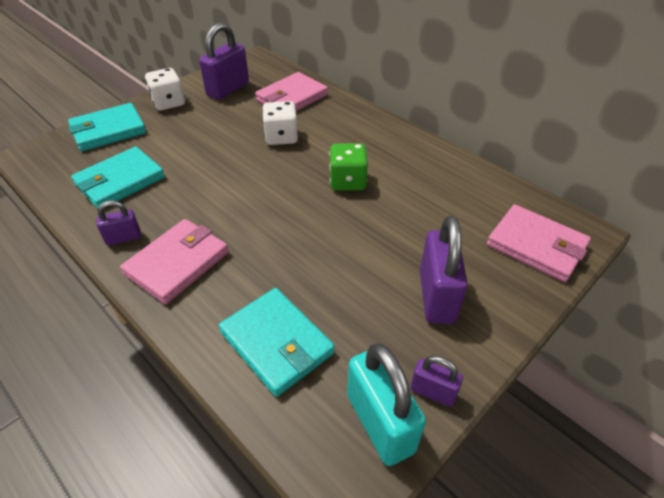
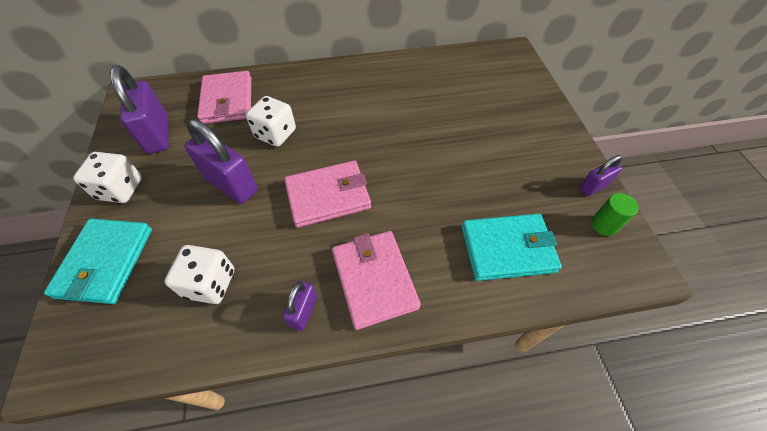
camera: 55 degrees left, 10 degrees up
(120, 181) = (210, 283): turquoise wallet -> white dice
(347, 181) = (372, 124): green dice -> none
(380, 423) = (603, 225): turquoise padlock -> green cylinder
(436, 296) = (520, 142): purple padlock -> purple padlock (231, 185)
(536, 246) = (510, 75): pink wallet -> pink wallet (328, 196)

